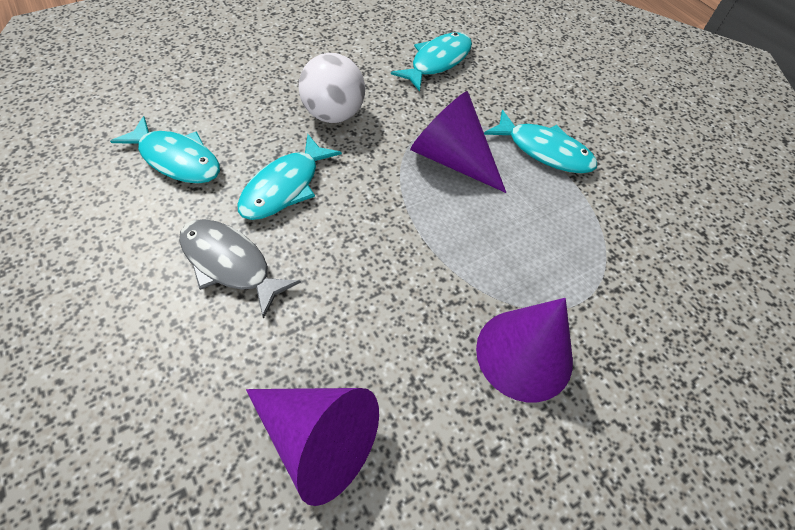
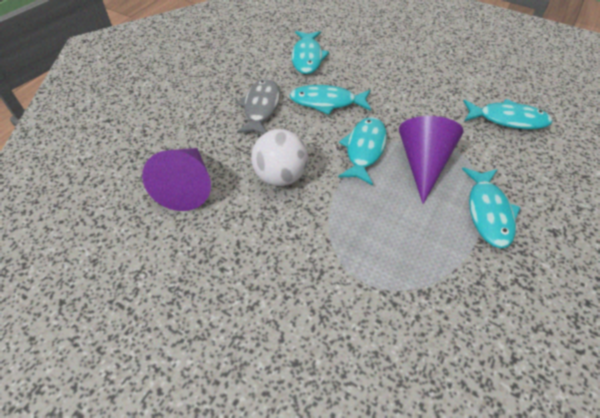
camera: 65 degrees right, 5 degrees down
(334, 114) = (401, 95): white ball -> white ball (280, 176)
(395, 196) = (364, 149): none -> turquoise fish
(524, 354) = (297, 261): purple cone -> none

